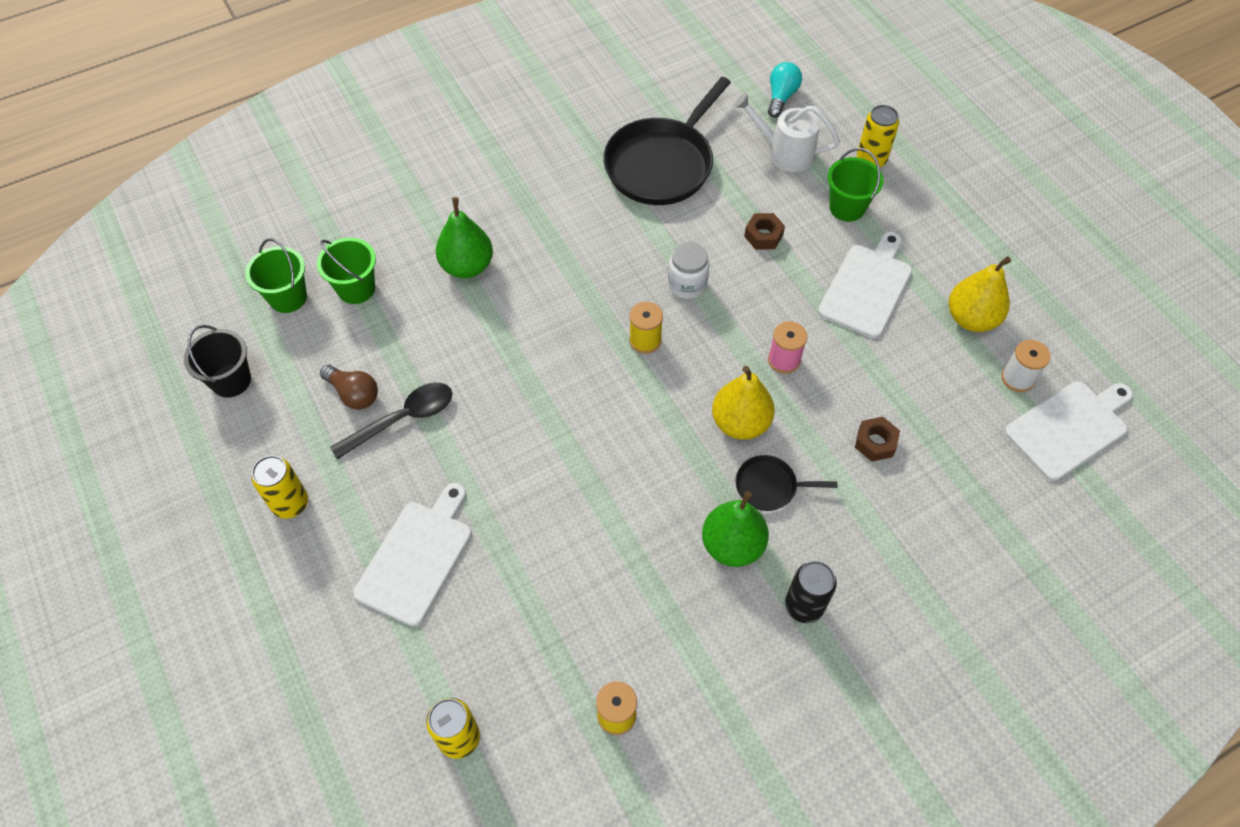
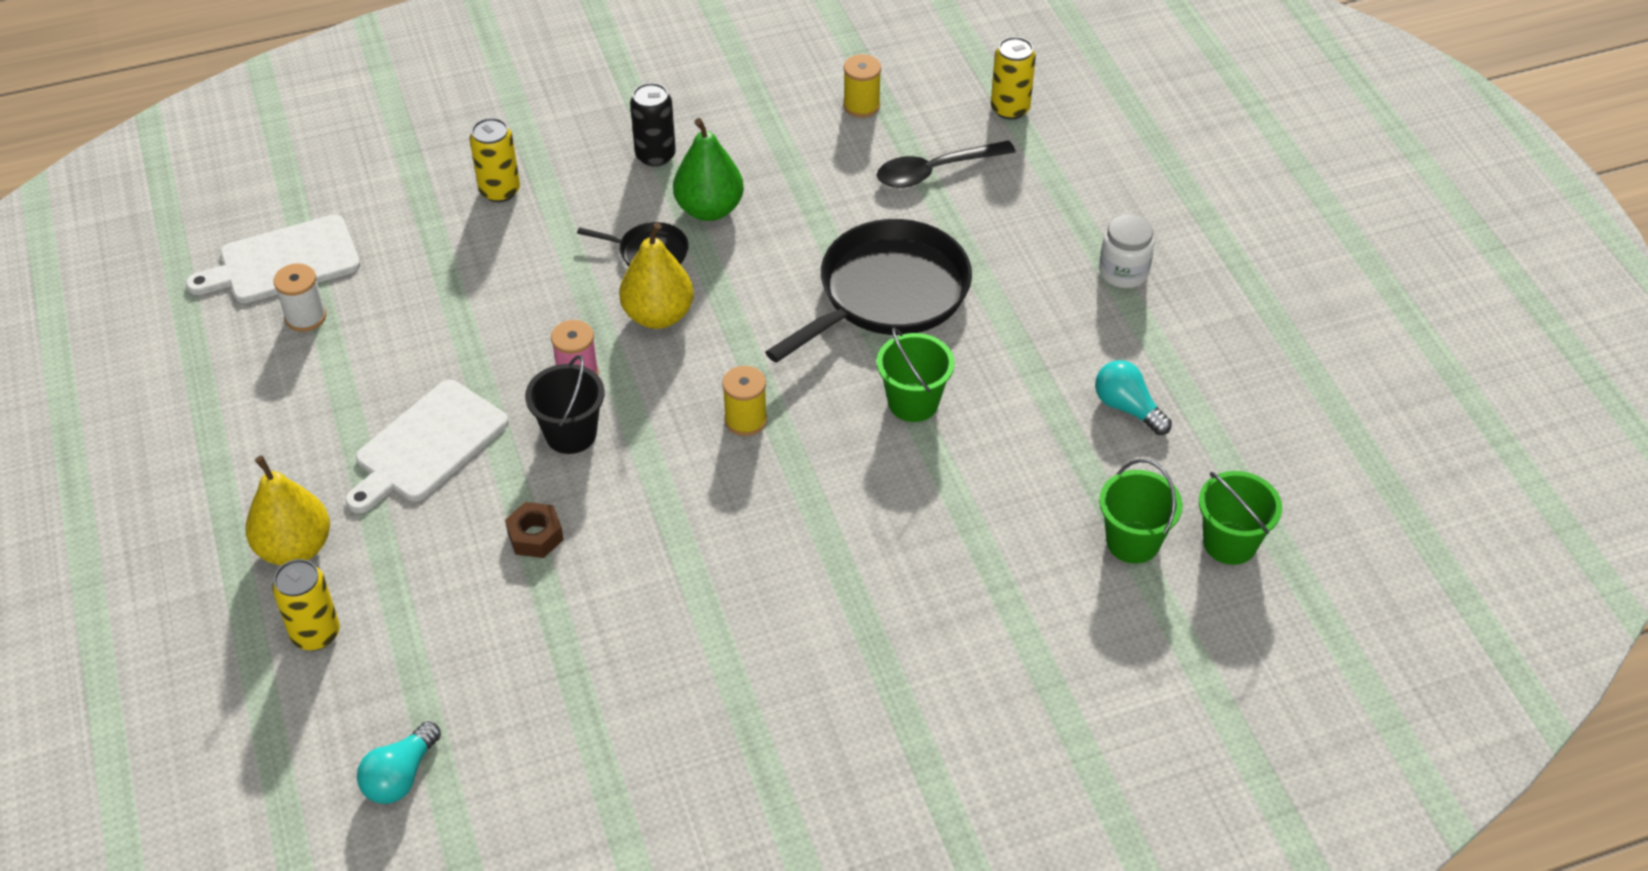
camera: 170 degrees left, 10 degrees down
(231, 380) = (1289, 445): black bucket -> black bucket (571, 434)
(290, 503) = (1193, 305): yellow can -> yellow can (500, 191)
(353, 394) = (1127, 408): brown light bulb -> turquoise light bulb
(402, 419) = (1065, 372): black spoon -> black spoon (935, 171)
(417, 557) = (1048, 240): white cutting board -> none
(467, 266) = (972, 552): green pear -> none
(662, 164) = (646, 675): black pan -> black pan (888, 293)
(687, 284) = (668, 483): white jar -> white jar (1123, 272)
(784, 152) = (444, 667): white watering can -> none
(847, 207) = (394, 561): green bucket -> green bucket (913, 402)
(875, 442) = (511, 276): brown nut -> none
(971, 318) = (316, 389): yellow pear -> yellow pear (295, 548)

